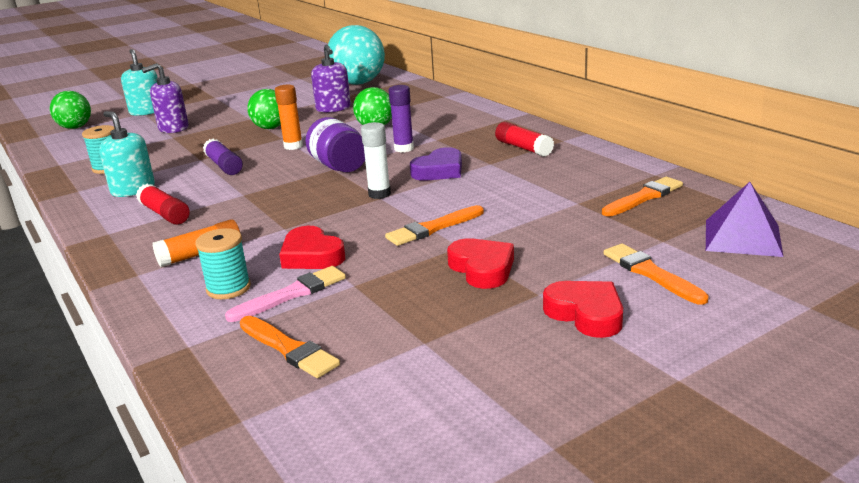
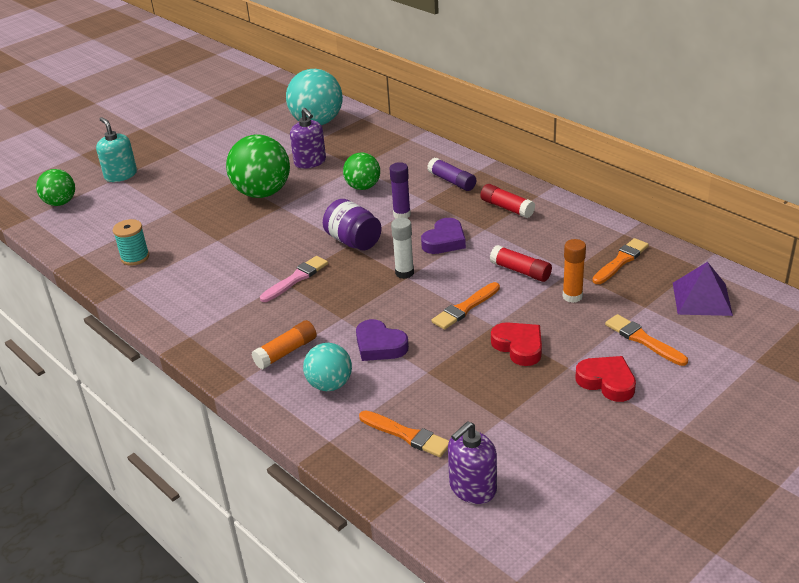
camera: 10 degrees left, 10 degrees up
(133, 189) = (178, 283): turquoise soap dispenser -> none
(165, 214) = (227, 310): red glue stick -> red glue stick (520, 271)
(173, 128) = (165, 199): purple soap dispenser -> purple soap dispenser (472, 488)
(224, 166) = (246, 247): purple glue stick -> purple glue stick (452, 181)
(228, 288) = (330, 385): turquoise spool -> turquoise ball
(270, 128) = (262, 193): green ball -> green ball, size x1.68
(291, 294) = (383, 386): pink brush -> pink brush (295, 279)
(293, 146) = (298, 217): orange glue stick -> orange glue stick (572, 296)
(311, 255) = (379, 345): red heart -> purple heart

